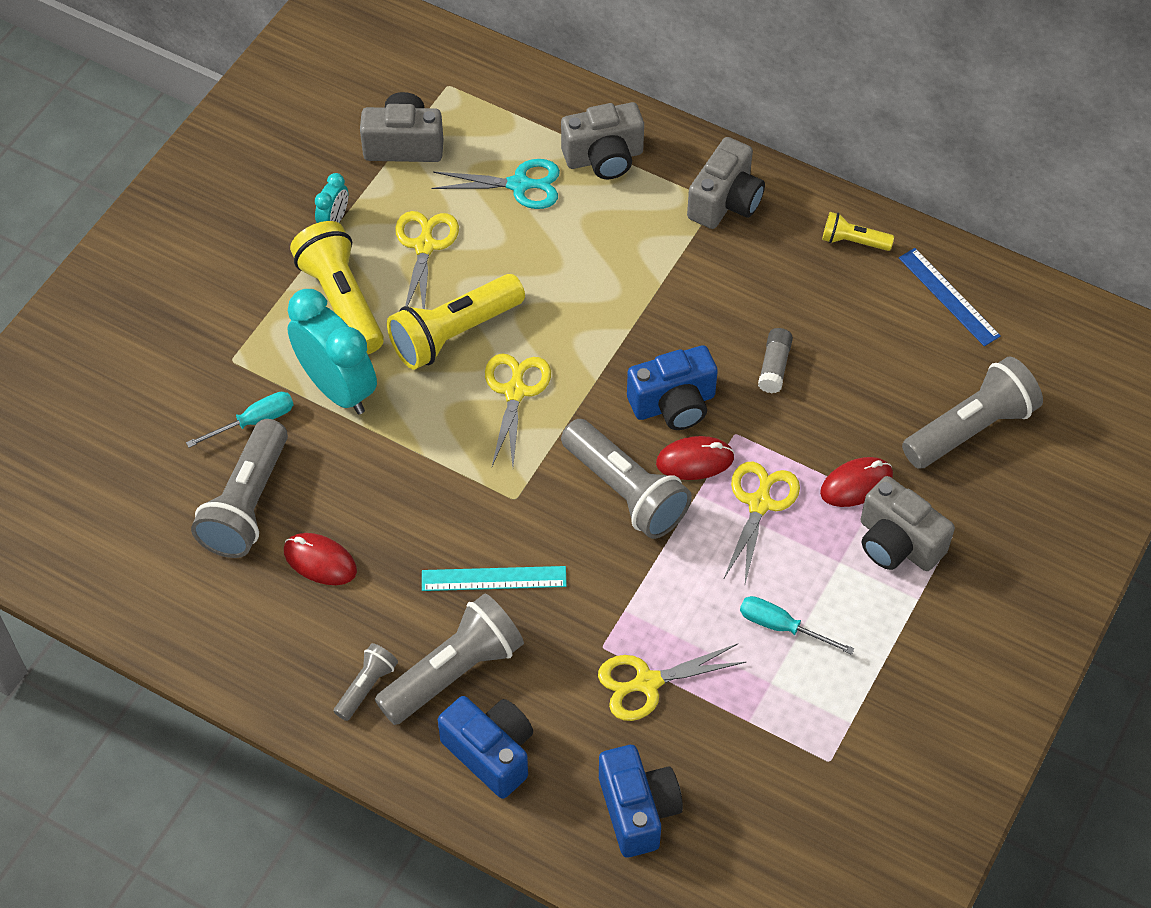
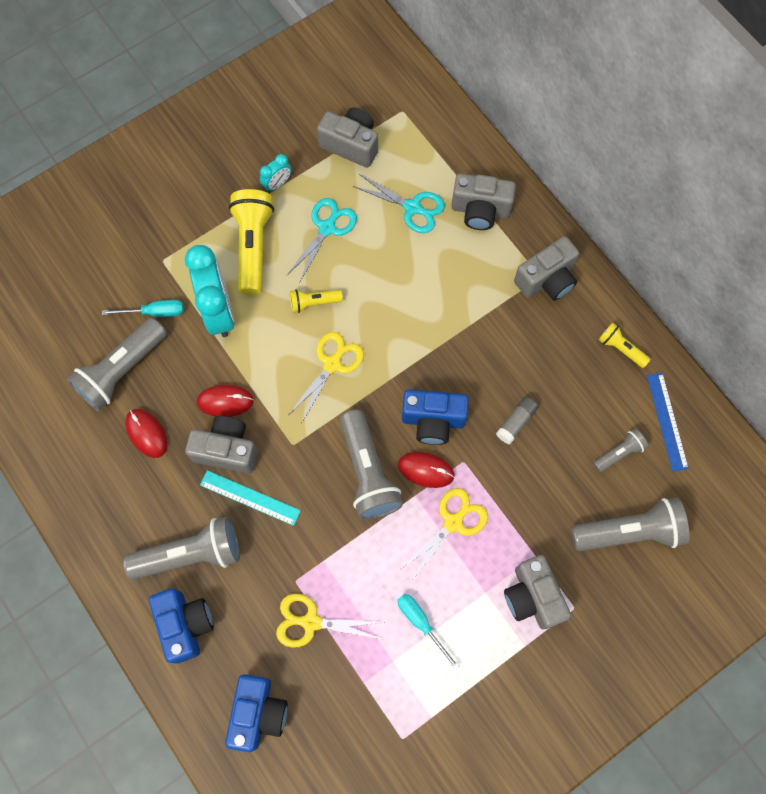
camera: 25 degrees right, 15 degrees up
(366, 687) = (131, 538): grey flashlight -> grey flashlight (619, 453)
(425, 246) = (327, 228): yellow scissors -> turquoise scissors
(434, 538) = (227, 450): none -> grey camera
(454, 334) = (314, 303): yellow flashlight -> yellow flashlight, size x0.51
(856, 484) = (527, 538): red mouse -> red mouse (225, 401)

